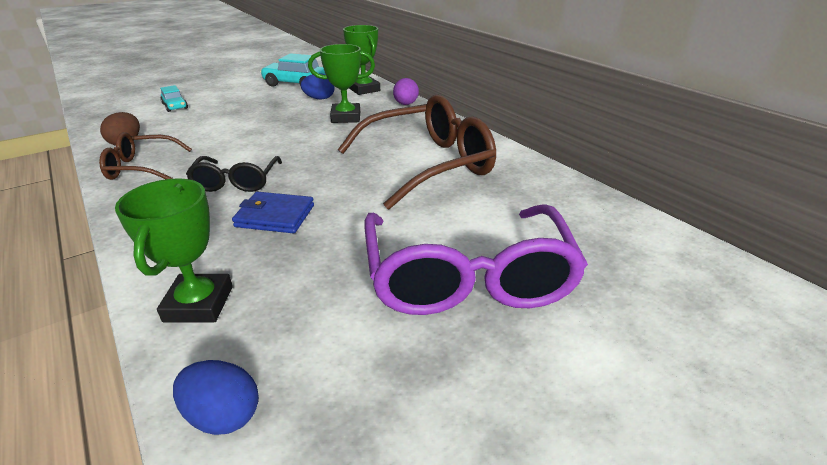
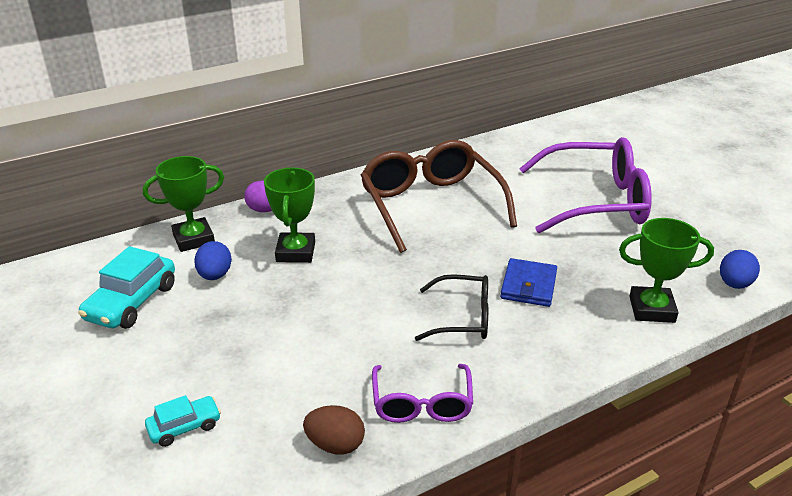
camera: 85 degrees left, 0 degrees up
(141, 167) = (422, 404): brown glasses -> purple glasses

